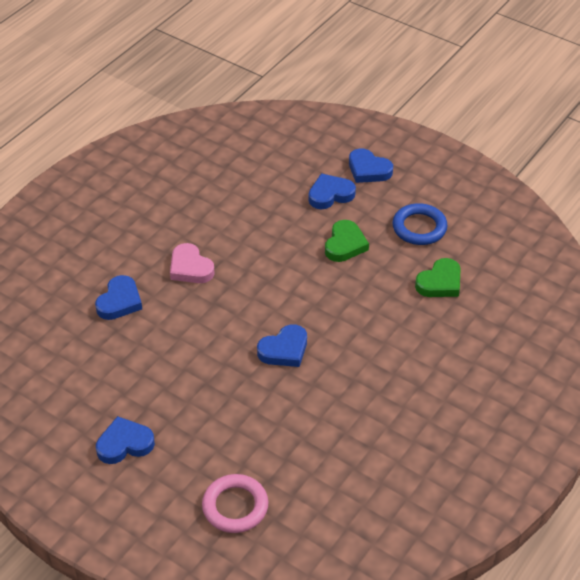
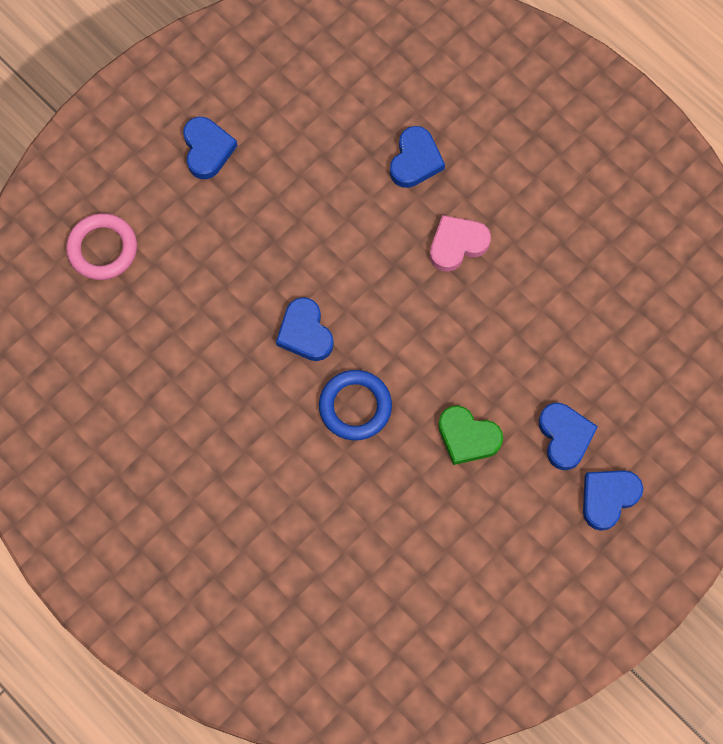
camera: 100 degrees right, 25 degrees up
(119, 301) = (415, 160): blue heart -> blue heart turned 105 degrees counterclockwise
(419, 227) = (483, 540): blue ring -> blue ring (355, 407)
(440, 282) = (380, 542): green heart -> none

